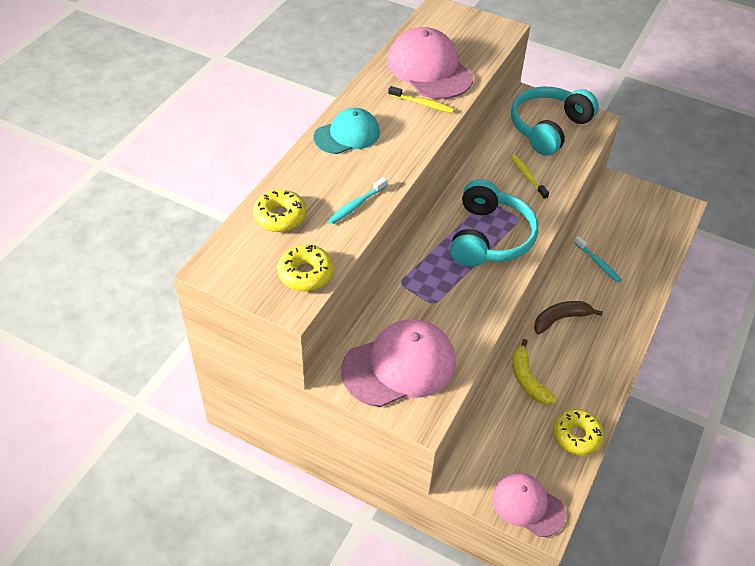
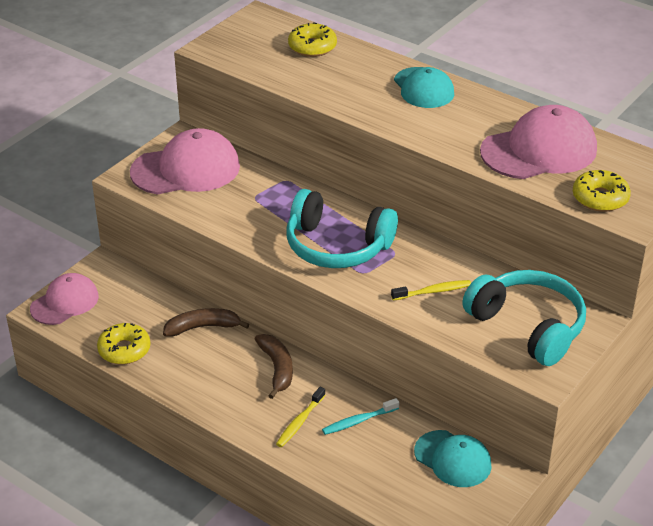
camera: 100 degrees right, 10 degrees down
(305, 274) = (239, 56): yellow donut -> yellow donut (600, 198)
(356, 205) = (318, 86): turquoise toothbrush -> none
(399, 366) = (186, 169): pink cap -> pink cap turned 90 degrees counterclockwise
(422, 104) = (472, 139): yellow toothbrush -> yellow toothbrush (299, 422)
(528, 379) = (203, 327): yellow banana -> brown banana
(613, 210) = (453, 459): none -> turquoise cap

